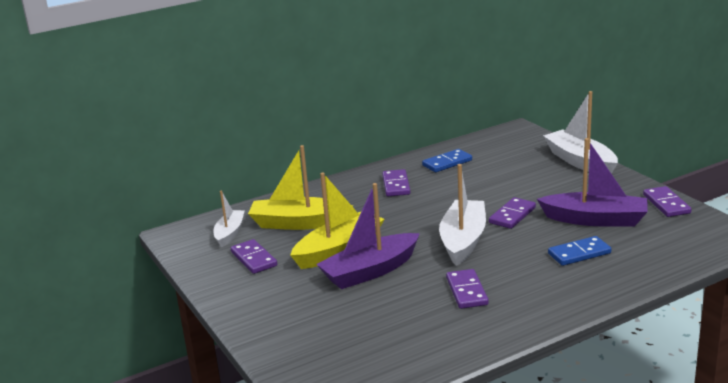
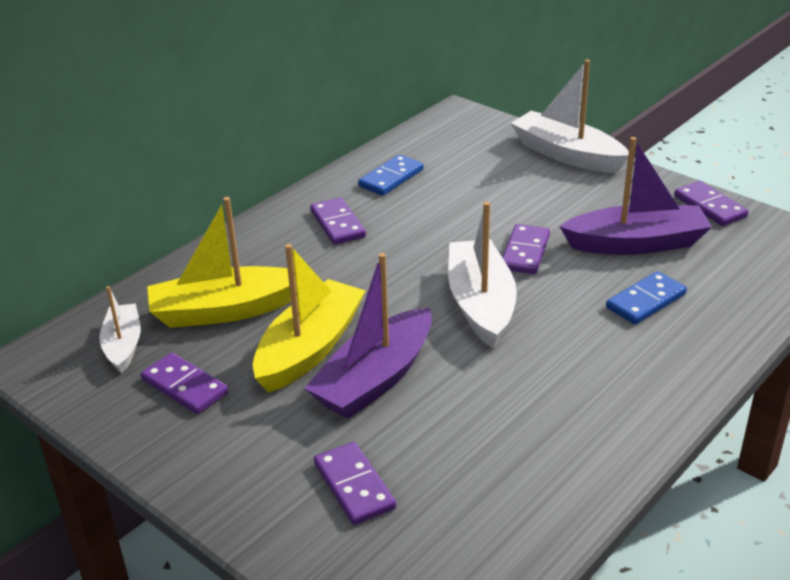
camera: 20 degrees left, 10 degrees up
(467, 291) = (531, 390): purple domino -> purple domino (354, 486)

